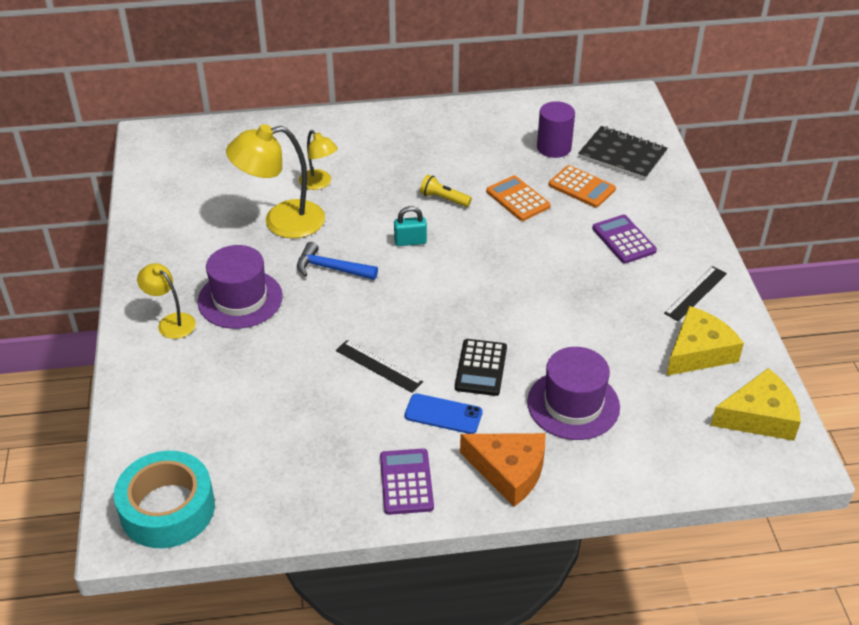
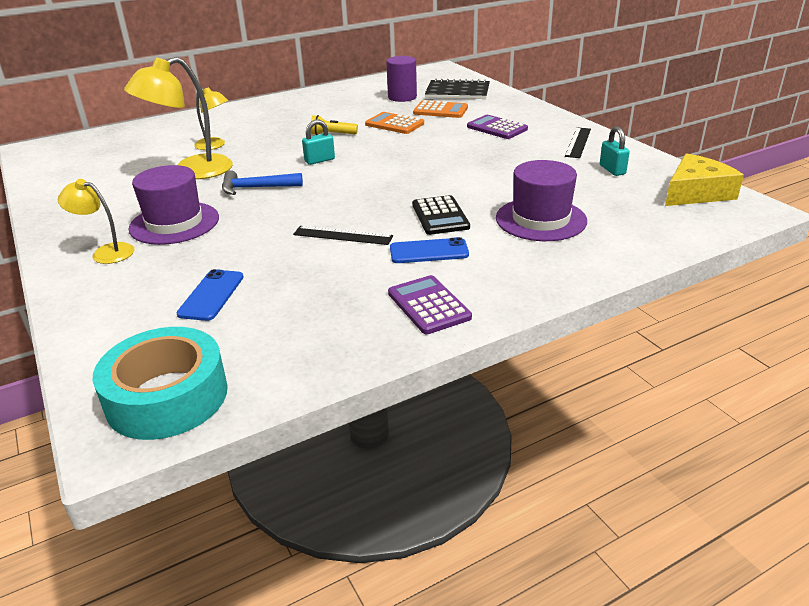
camera: 20 degrees left, 10 degrees down
(237, 407) = (211, 295): none -> blue phone
(509, 471) = (522, 273): orange cheese -> none
(698, 352) = (612, 170): yellow cheese -> turquoise padlock

